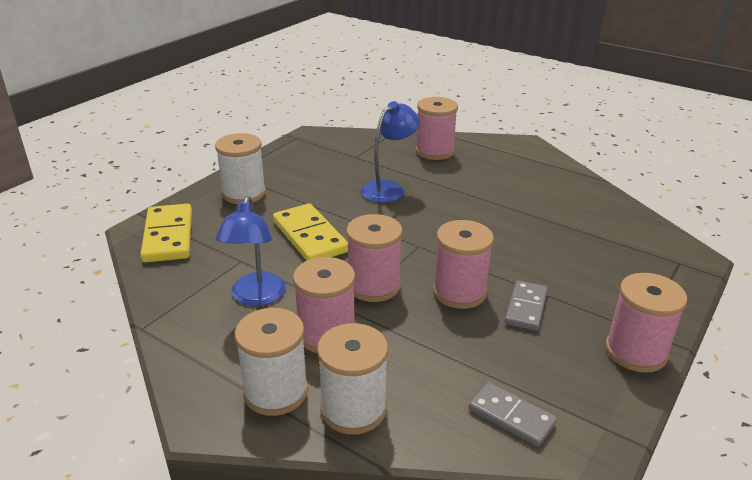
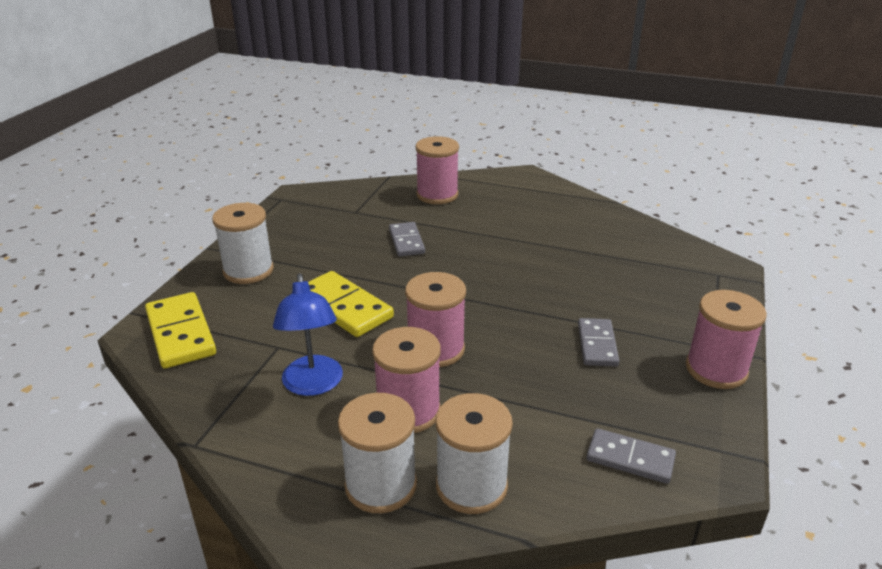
camera: 15 degrees left, 0 degrees up
(388, 188) = (406, 241): blue lamp -> grey domino
(459, 292) = (526, 340): pink spool -> none

